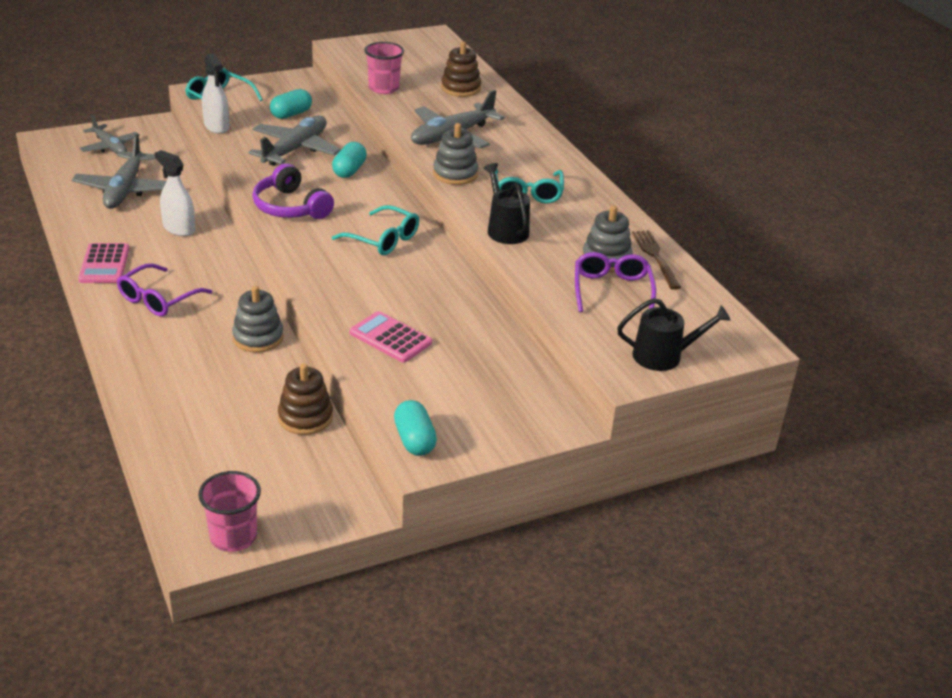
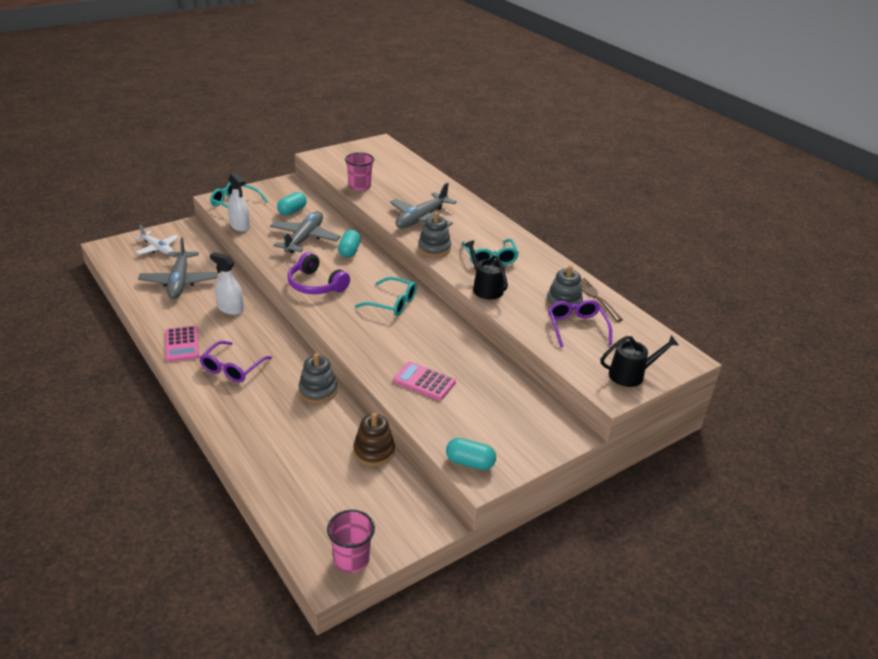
camera: 10 degrees left, 0 degrees up
(110, 147) = (157, 248): grey plane -> white plane
(414, 440) = (470, 462): turquoise capsule -> turquoise capsule turned 45 degrees counterclockwise
(460, 88) = (414, 181): brown stacking toy -> none

